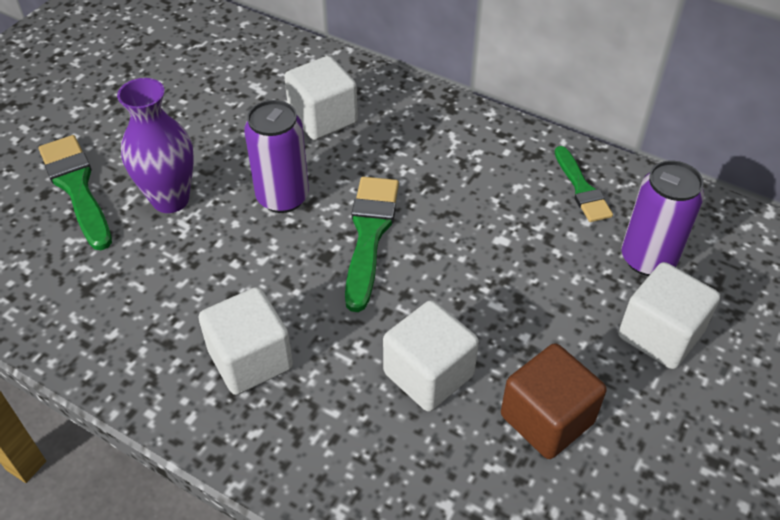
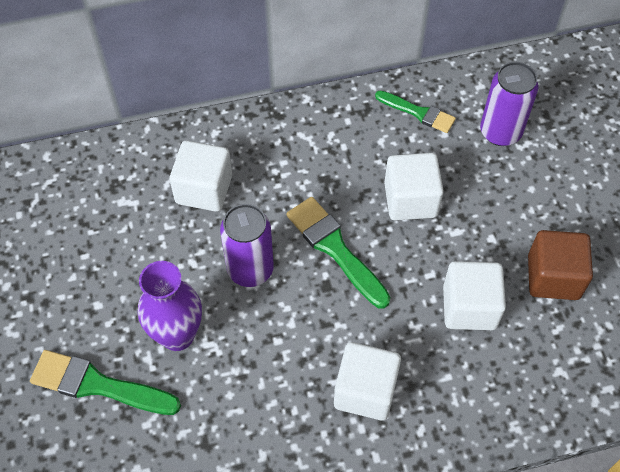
camera: 45 degrees left, 10 degrees up
(660, 334) = (553, 176): white cube -> white cube (410, 200)

